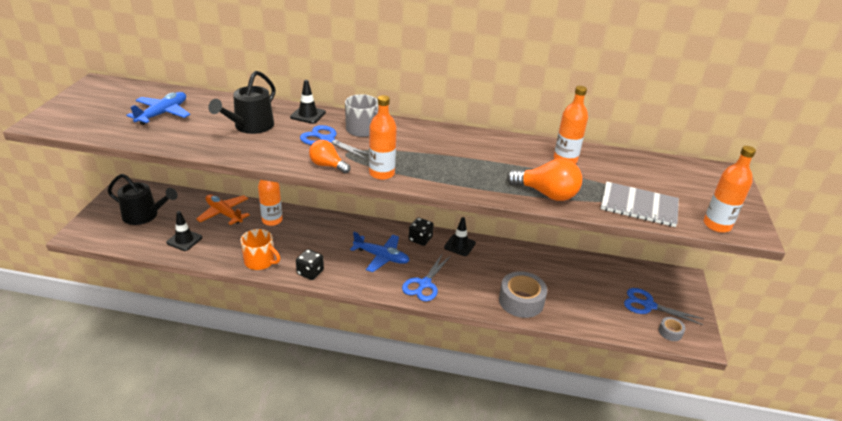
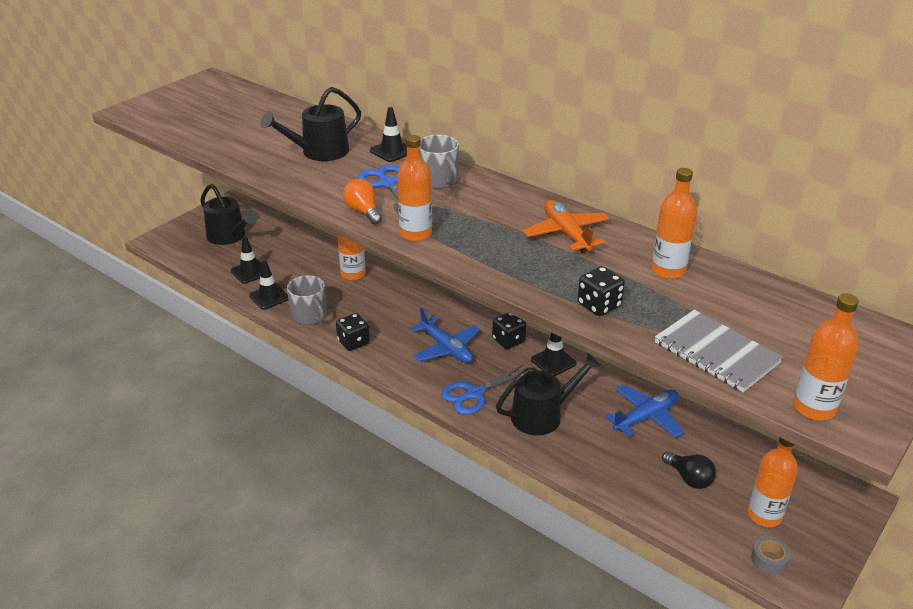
camera: 30 degrees right, 0 degrees up
(163, 113) = (244, 122): blue plane -> blue plane (646, 417)
(216, 256) = (269, 297): none -> black traffic cone
(224, 213) = (308, 254): orange plane -> orange plane (566, 233)
(260, 261) = (310, 315): orange mug -> grey mug
(479, 284) = (542, 415): none -> black watering can
(521, 301) = (582, 451): grey tape -> none
(546, 194) = (599, 305): orange light bulb -> black dice
(593, 297) = (689, 478): none -> black light bulb
(648, 305) = (764, 515): blue scissors -> orange bottle

